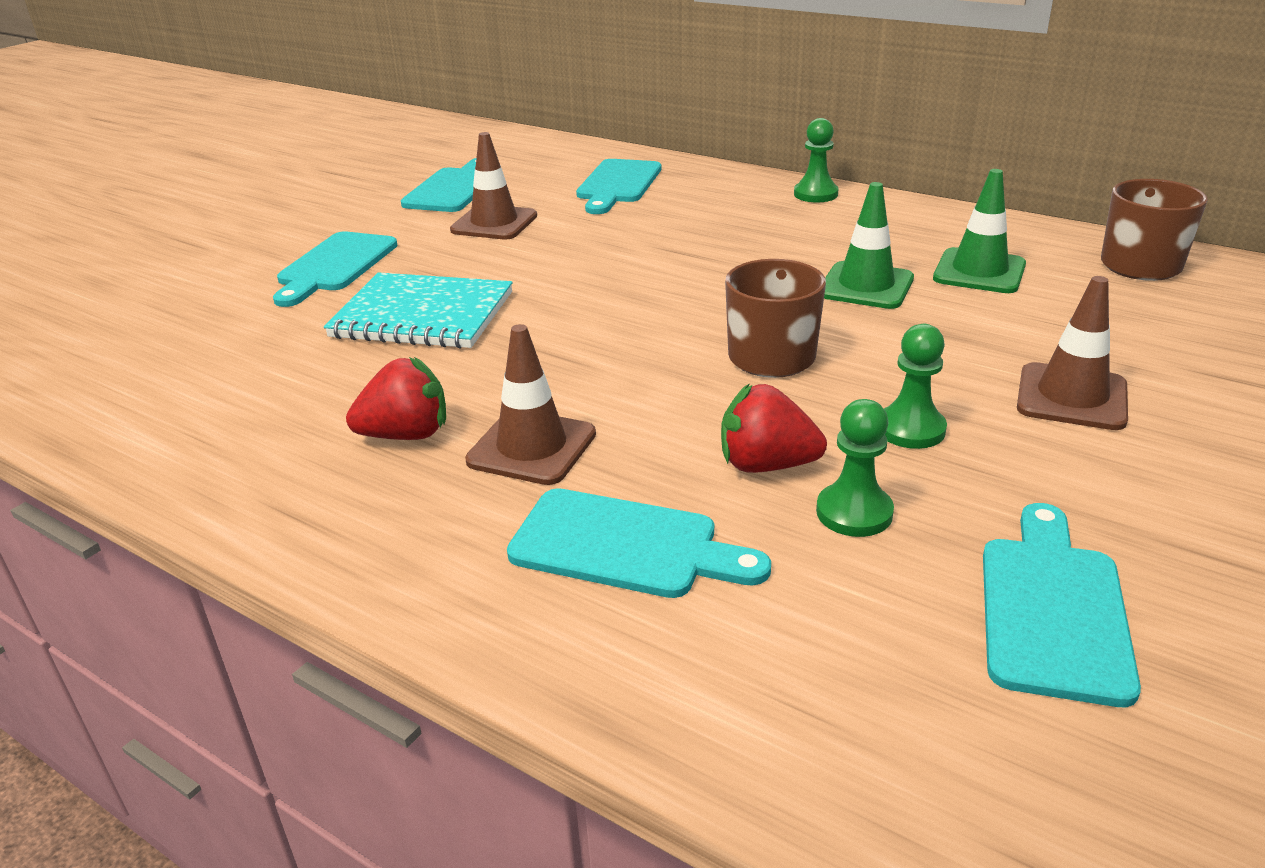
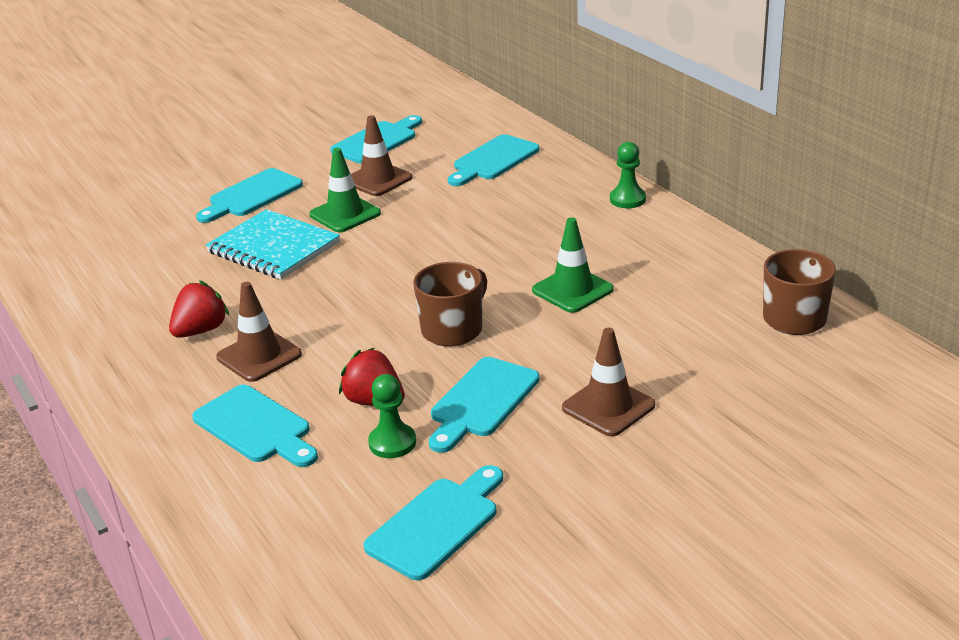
camera: 25 degrees right, 0 degrees up
(406, 435) = (201, 330): red strawberry -> red strawberry turned 60 degrees counterclockwise
(910, 429) = (481, 401): green pawn -> turquoise cutting board
(979, 272) = (666, 296): green traffic cone -> green traffic cone (345, 214)

